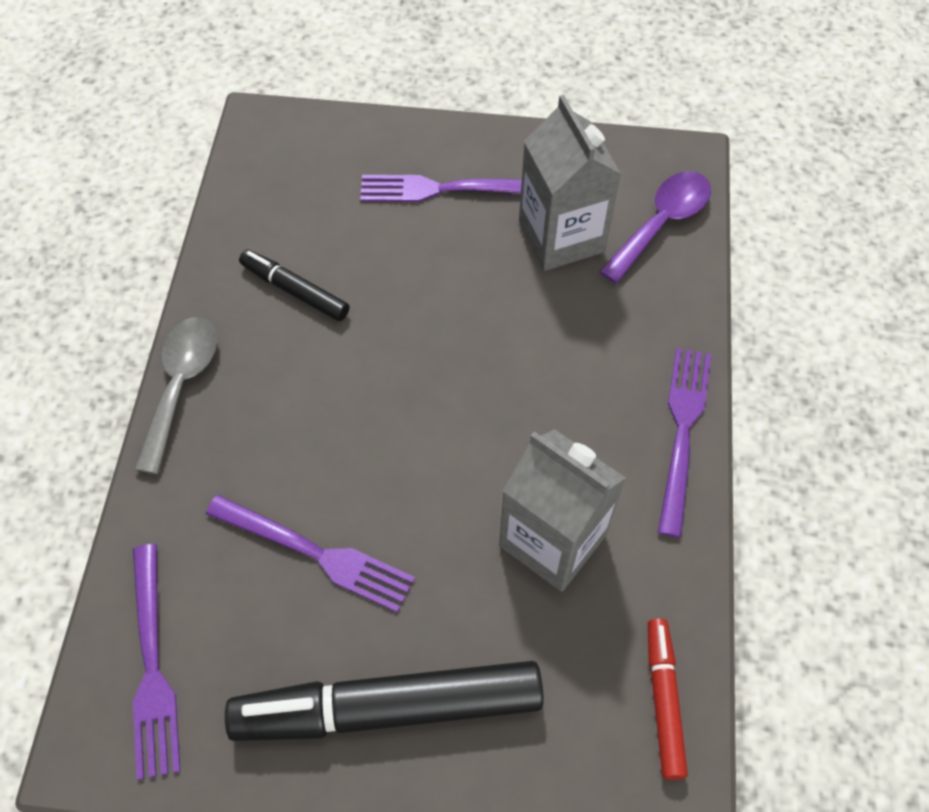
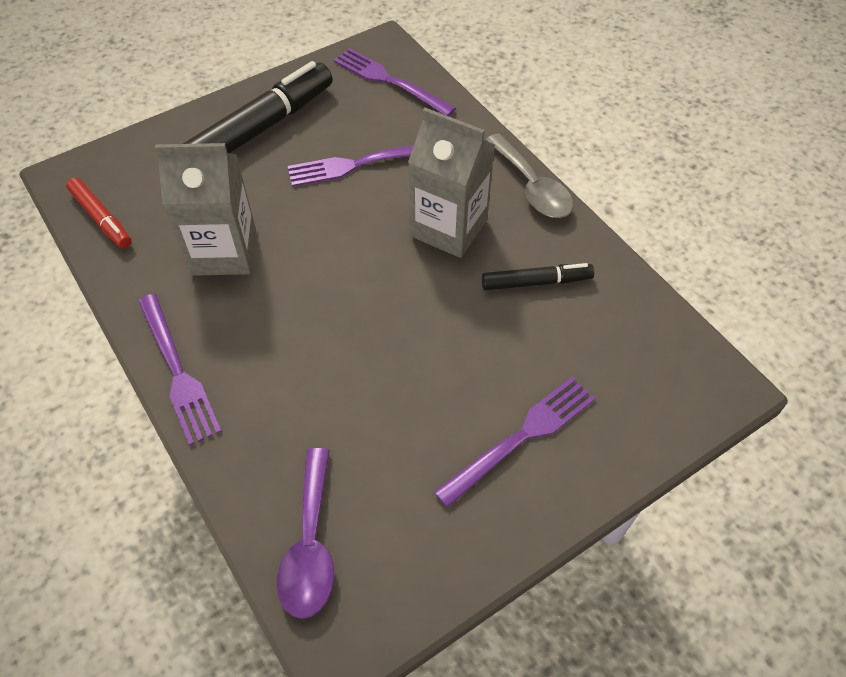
camera: 140 degrees right, 5 degrees down
(561, 237) = (387, 465): grey carton -> grey carton (448, 228)

